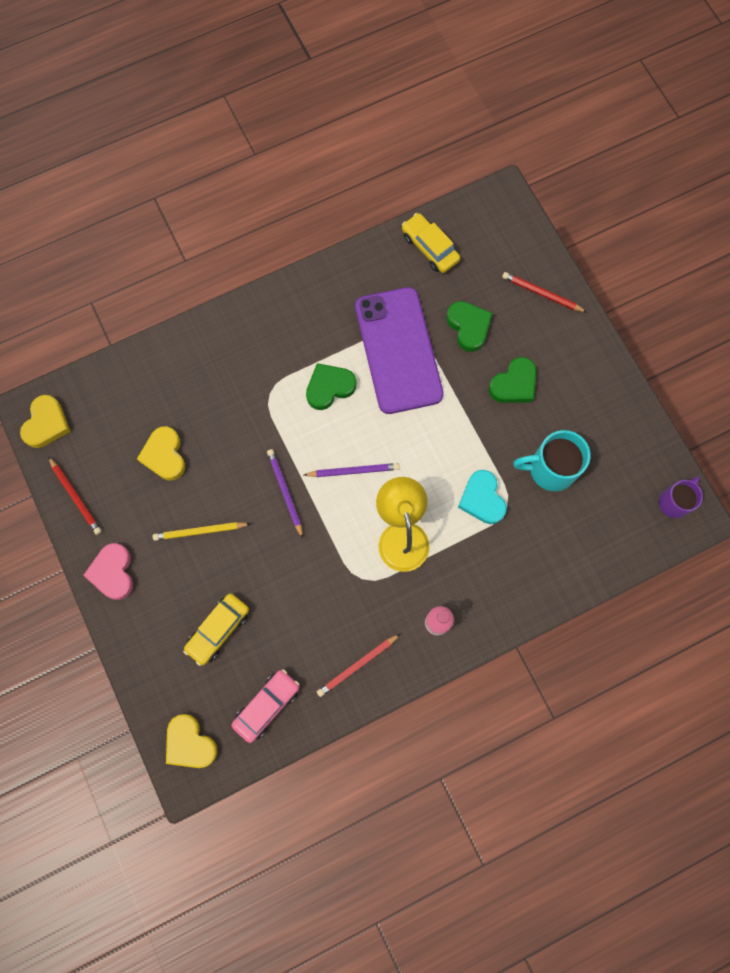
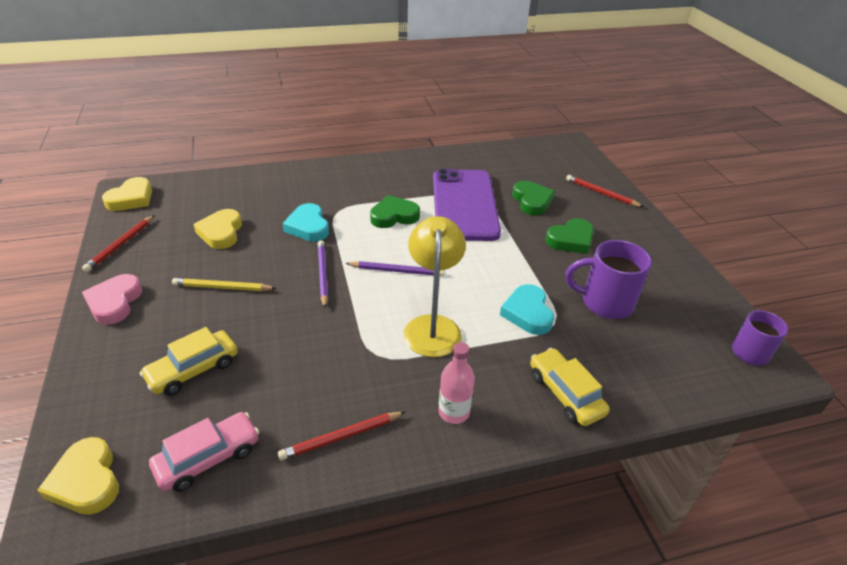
camera: 10 degrees right, 35 degrees down
(75, 497) = (121, 245): red pencil -> red pencil turned 45 degrees clockwise
(247, 426) = (308, 227): none -> turquoise heart
(430, 248) = (505, 158): yellow car -> yellow car (565, 394)
(550, 469) = (605, 302): turquoise mug -> purple mug

